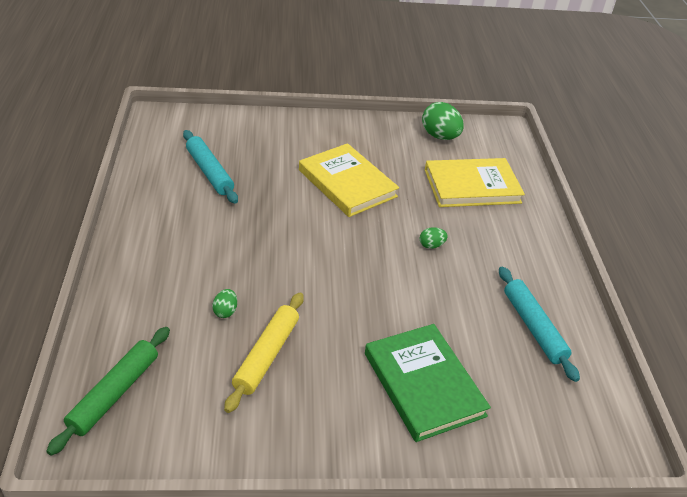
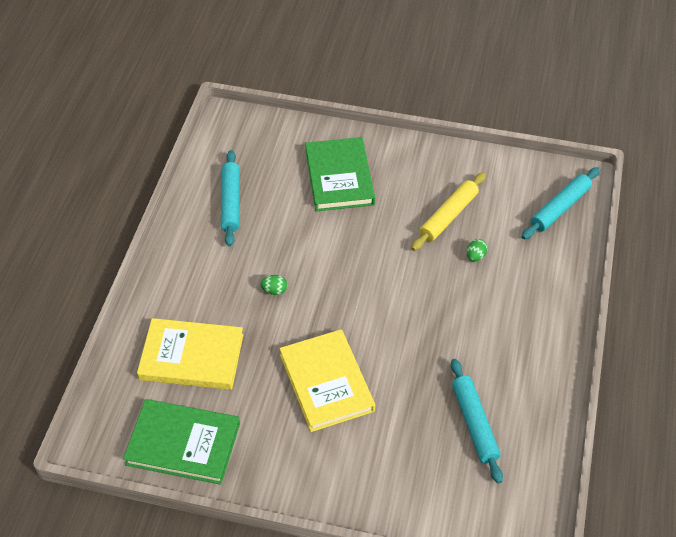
camera: 160 degrees left, 10 degrees up
(115, 393) = (560, 208): green rolling pin -> turquoise rolling pin
(440, 136) = (183, 444): green egg -> green book

